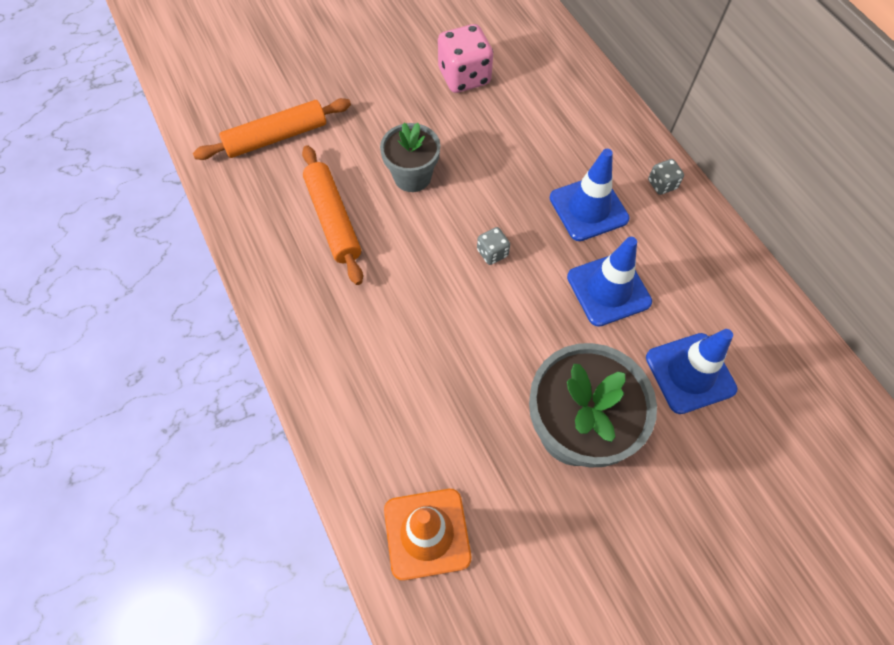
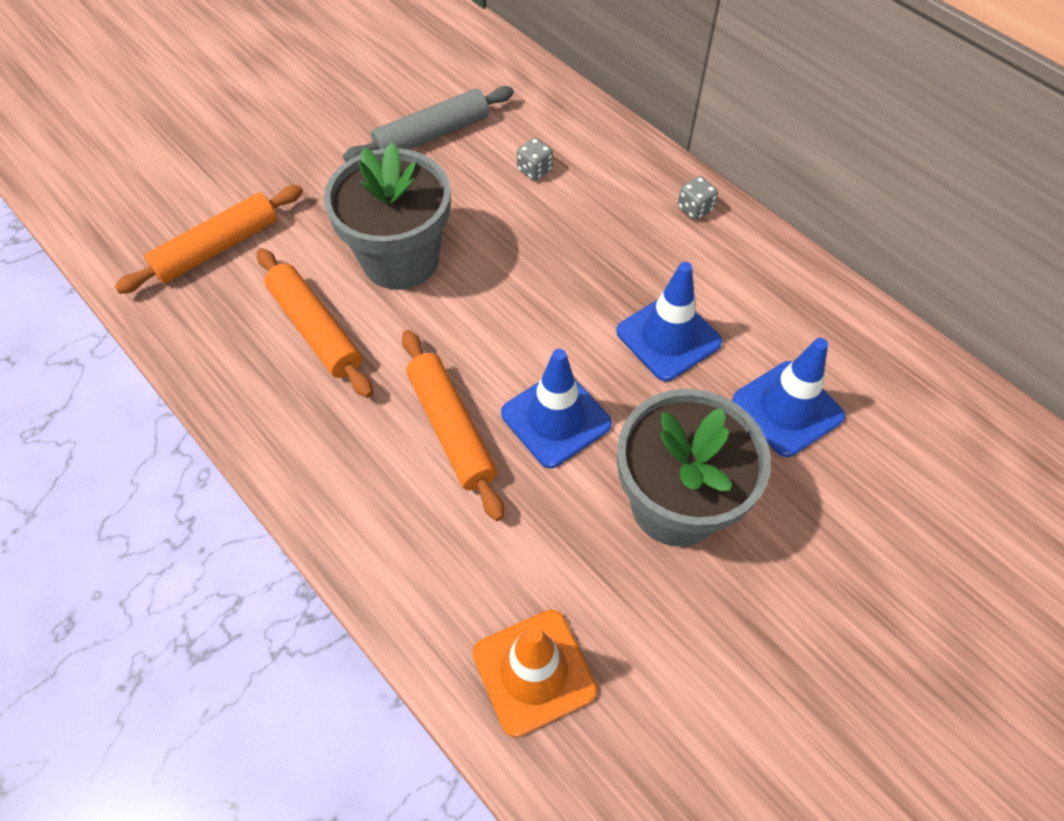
camera: 15 degrees left, 5 degrees down
(412, 176) = (400, 259): grey flower pot -> grey flower pot, size x1.63
(415, 324) = (451, 428): none -> orange rolling pin
(464, 77) = (432, 135): pink dice -> grey rolling pin
(492, 253) = (521, 326): grey dice -> grey dice (534, 170)
(588, 208) = (619, 252): blue traffic cone -> blue traffic cone (556, 418)

